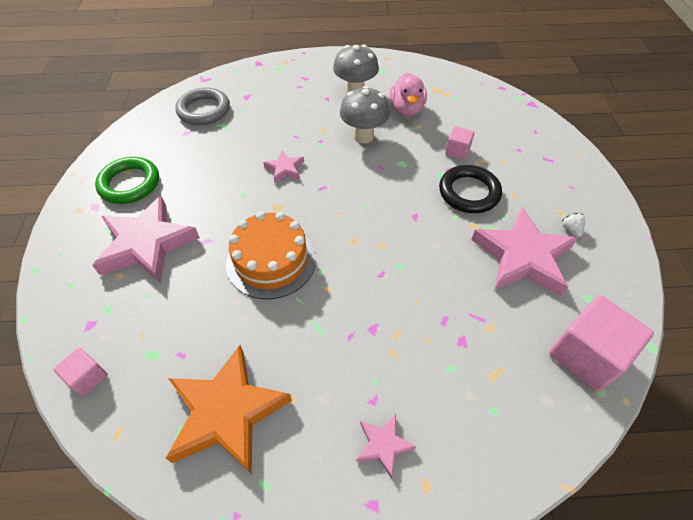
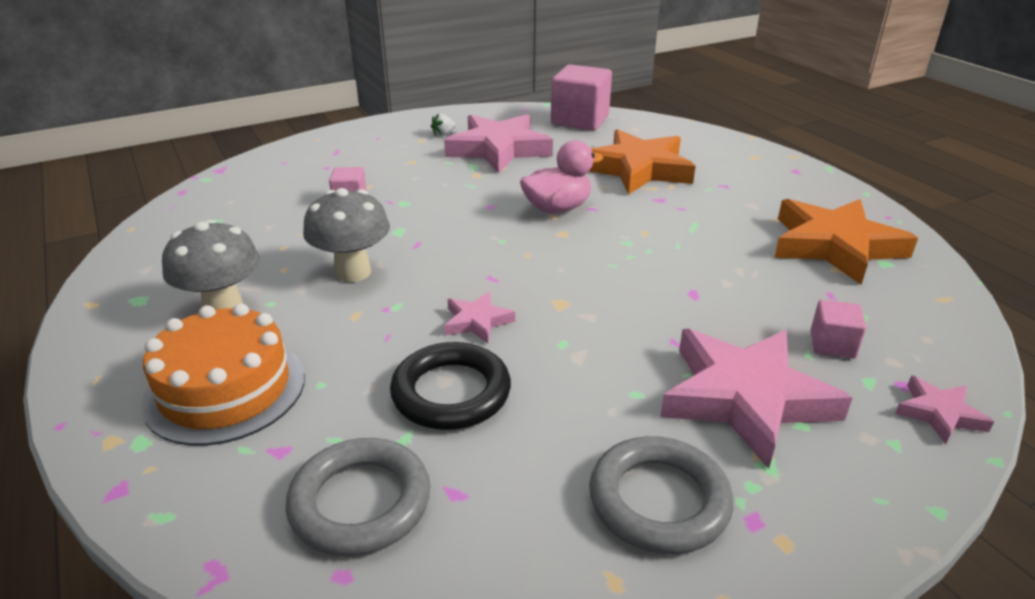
camera: 115 degrees left, 20 degrees down
(88, 377) = (945, 347): pink cube -> pink cube (832, 345)
(130, 184) = (659, 500): green ring -> grey ring
(271, 260) = (649, 278): orange cake -> orange cake (225, 389)
(383, 445) = (752, 175): pink star -> pink star (939, 413)
(407, 109) = (264, 251): pink duck -> pink duck (557, 208)
(439, 345) = (638, 169): none -> orange star
(469, 192) = (425, 183): black ring -> black ring (451, 392)

